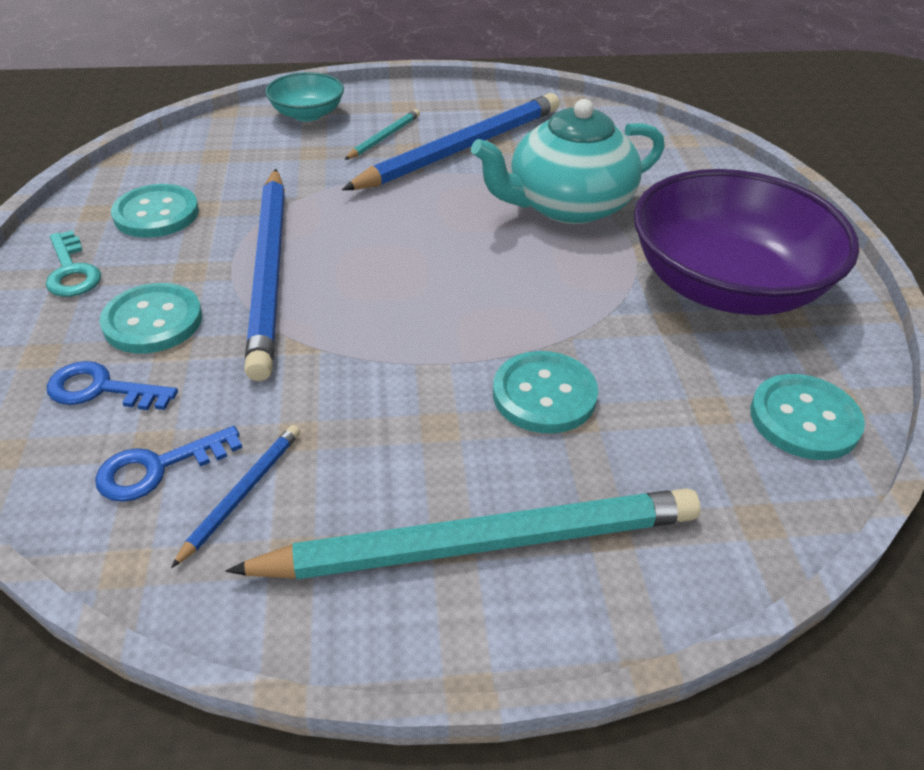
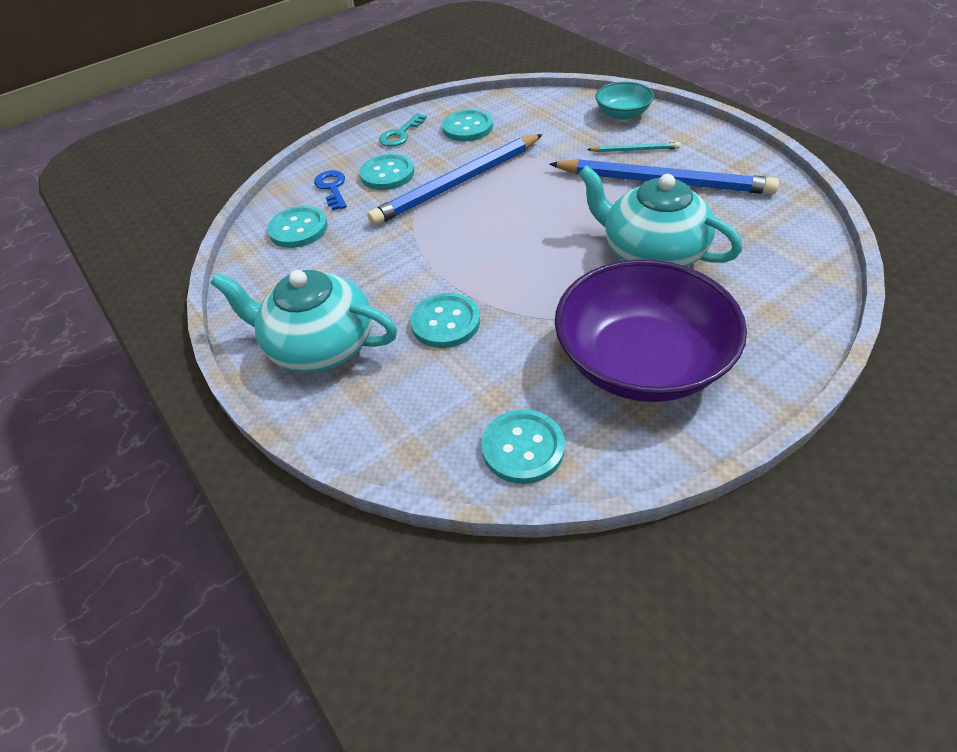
camera: 65 degrees right, 5 degrees up
(158, 468) = (298, 229): blue key -> turquoise button
(242, 493) = (300, 259): blue pencil -> none
(480, 542) = (319, 346): turquoise pencil -> turquoise teapot

